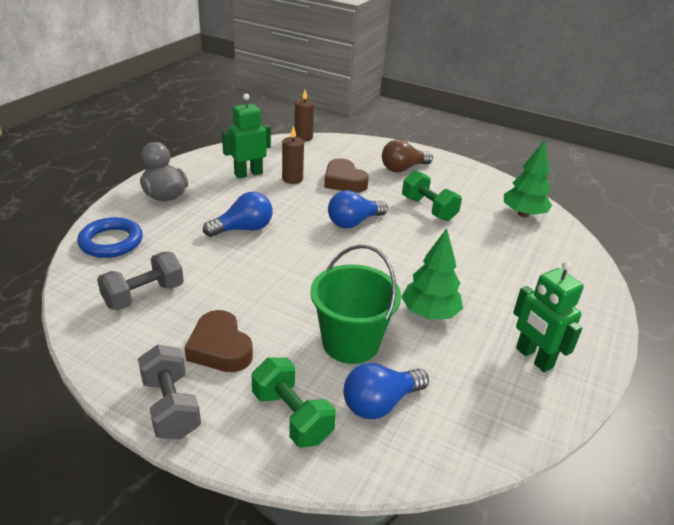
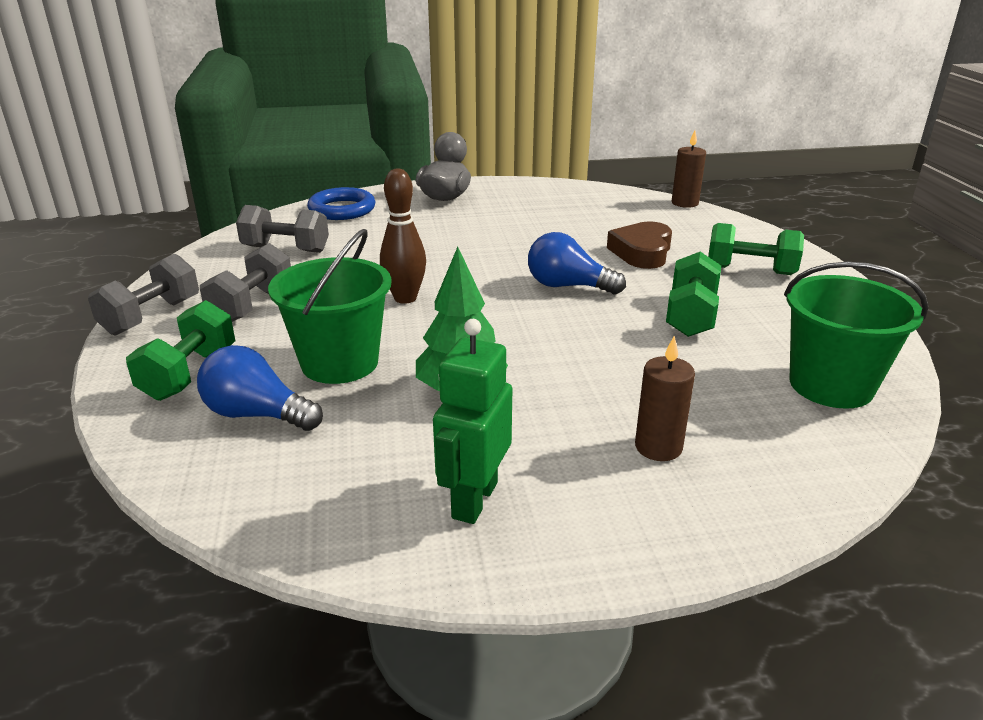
camera: 55 degrees right, 5 degrees down
(220, 348) = (252, 305): brown heart -> grey dumbbell
(243, 229) = (452, 244): blue light bulb -> none
(248, 174) = (554, 209): green robot -> none
(292, 179) = (588, 229): brown candle -> brown candle (658, 447)
(296, 281) = (405, 298): none -> brown bowling pin
(403, 168) = (750, 270): brown light bulb -> green dumbbell
(523, 214) = (831, 385): green tree -> green bucket

